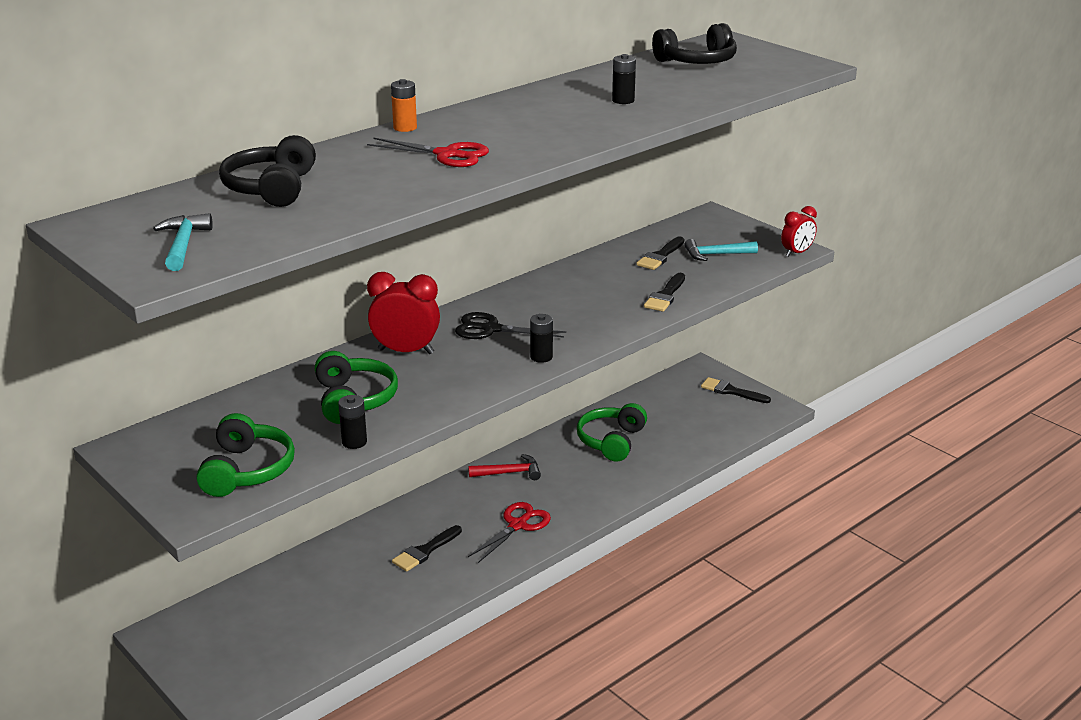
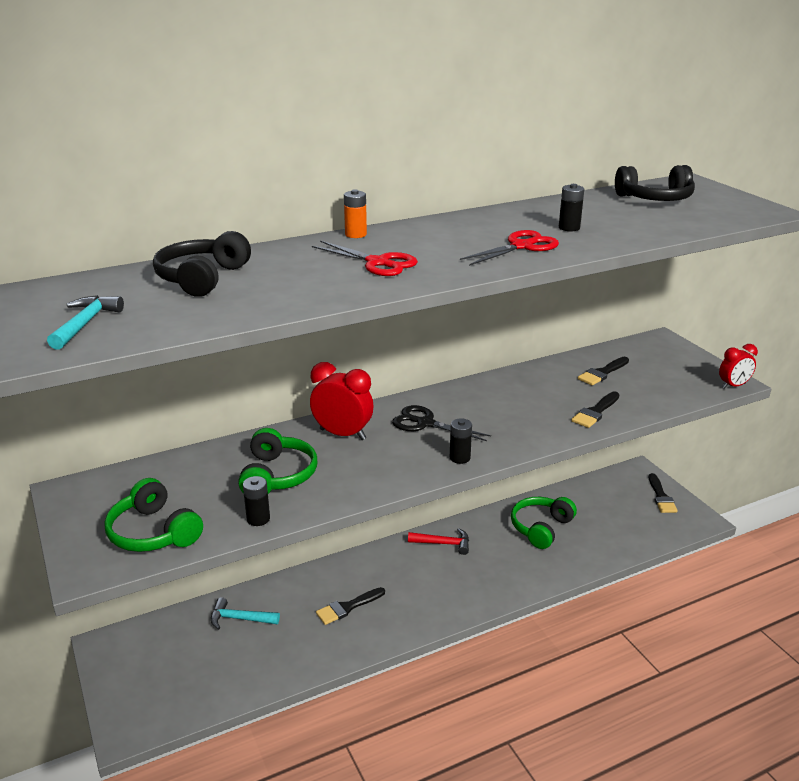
camera: 15 degrees right, 0 degrees up
(247, 470) = (153, 532): green headphones -> green headphones turned 120 degrees clockwise
(518, 525) = (435, 596): red scissors -> red scissors (521, 246)
(716, 254) = (655, 378): turquoise hammer -> turquoise hammer (240, 619)
(731, 391) = (661, 496): black brush -> black brush turned 135 degrees counterclockwise

